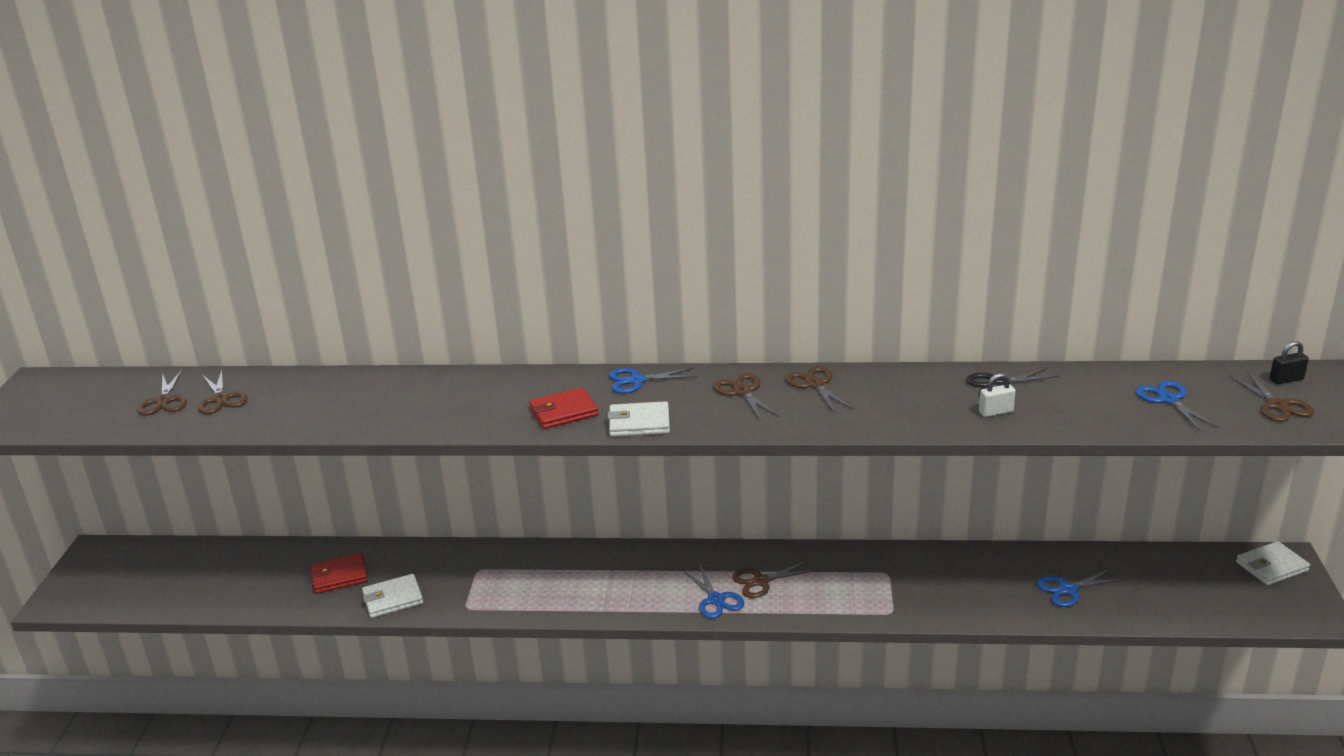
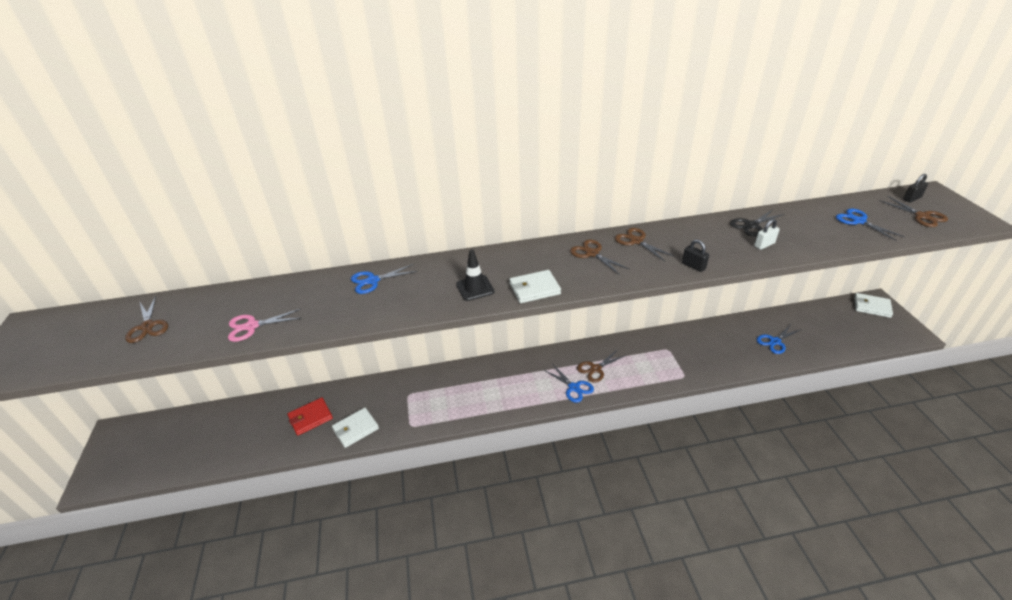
camera: 15 degrees left, 10 degrees up
(221, 399) = (197, 317): brown scissors -> none
(279, 417) = (252, 326): none -> pink scissors
(563, 412) = (475, 288): red wallet -> black traffic cone
(637, 381) = (514, 255): blue scissors -> blue scissors (373, 281)
(872, 425) = (693, 266): none -> black padlock
(1271, 566) = (872, 307): white wallet -> white wallet turned 60 degrees clockwise

